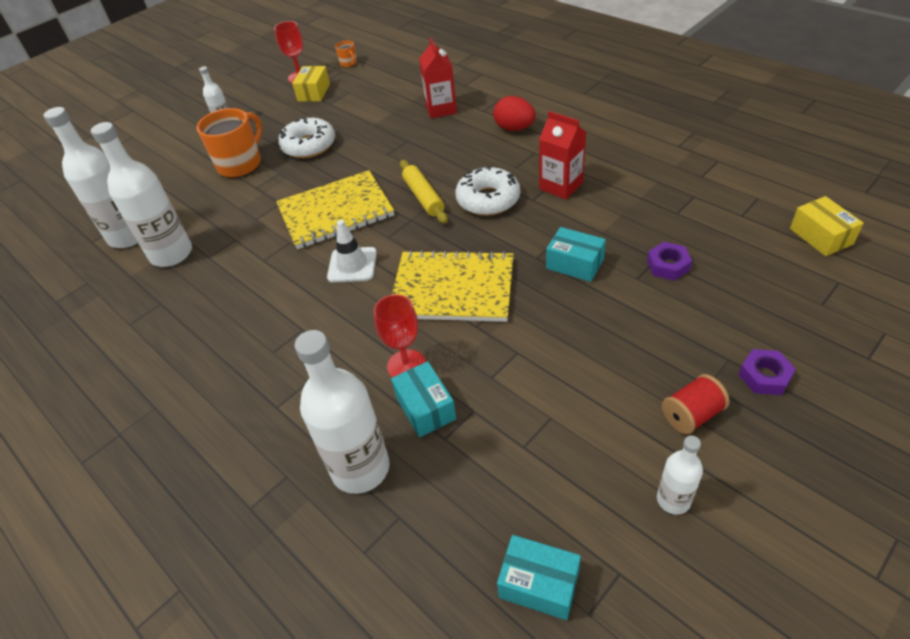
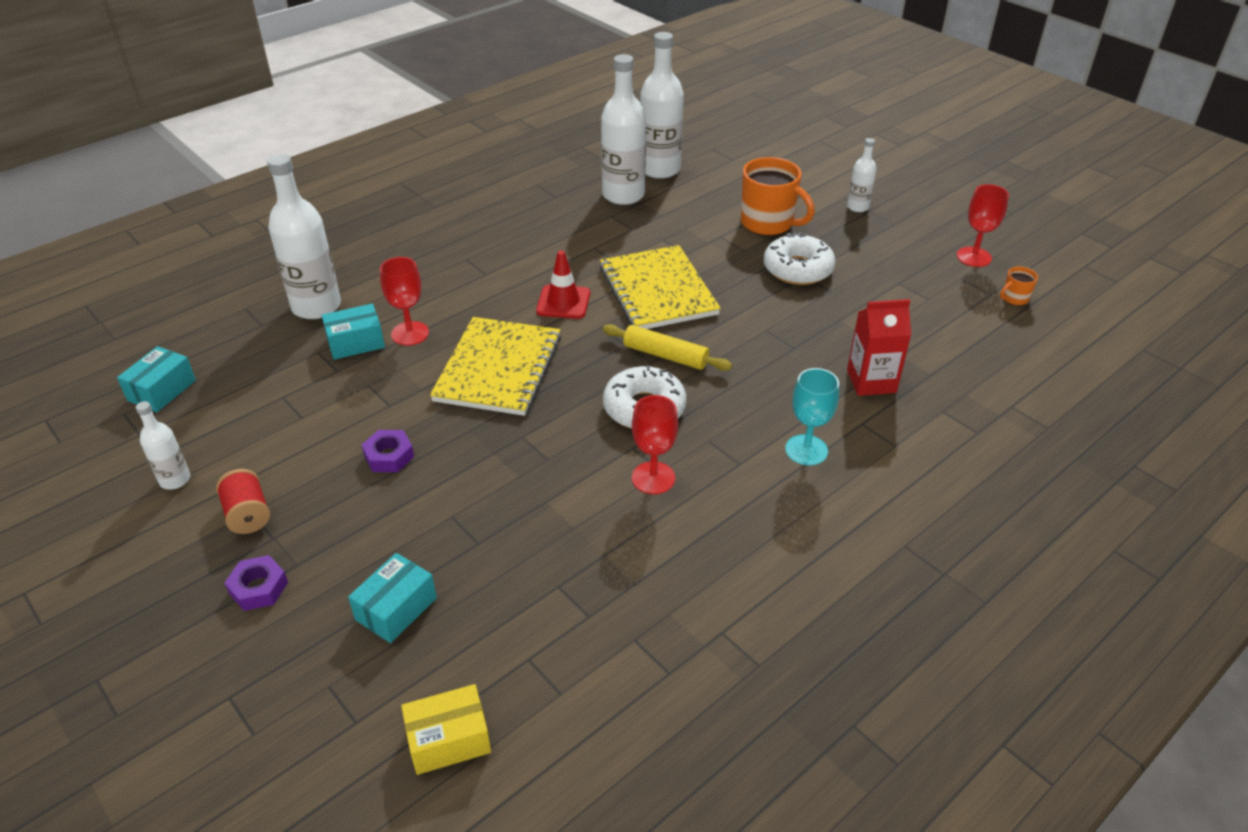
camera: 90 degrees right, 5 degrees down
(314, 92) = (930, 269): yellow box -> none
(352, 265) = (563, 302): white traffic cone -> red traffic cone
(423, 197) = (665, 356): yellow rolling pin -> yellow rolling pin turned 45 degrees clockwise
(514, 128) = (806, 450): red egg -> turquoise goblet
(561, 186) = (653, 478): red carton -> red goblet
(574, 264) = (498, 466): turquoise box -> turquoise box (396, 609)
(668, 265) = (461, 550): purple nut -> purple nut (389, 456)

